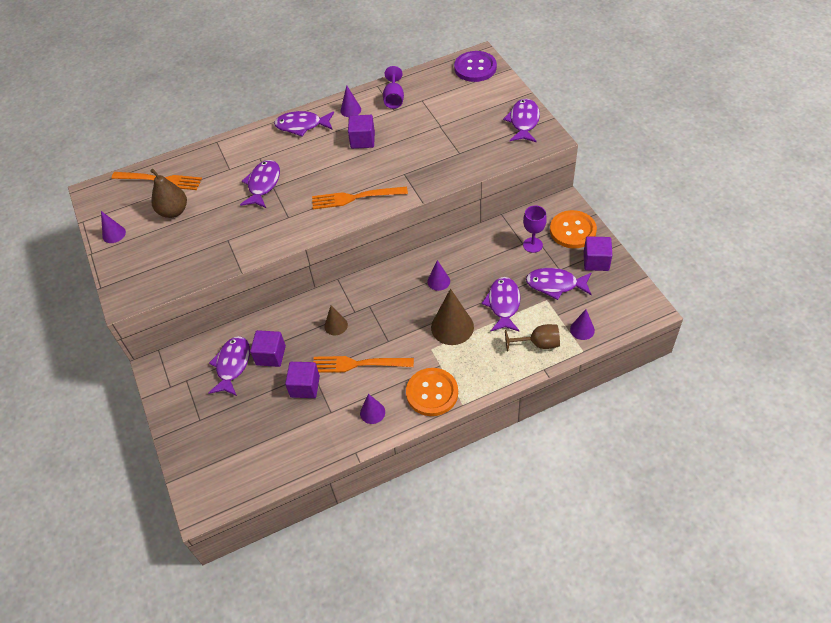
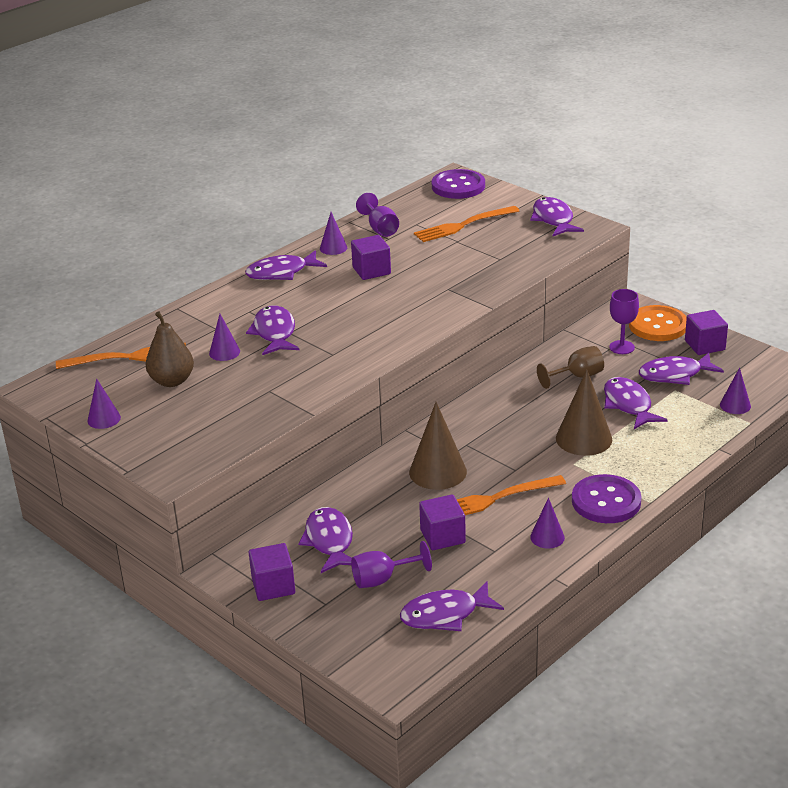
camera: 25 degrees left, 20 degrees down
(245, 411) = (382, 579): none -> purple goblet
(266, 458) = (445, 615): none -> purple fish
(271, 355) = (374, 519): purple cube -> purple cube (273, 586)
(336, 325) = (438, 472): brown cone -> brown cone, size x1.80
(355, 198) = (405, 320): orange fork -> orange fork (463, 225)
(432, 393) = (606, 501): orange button -> purple button
(438, 281) = (535, 403): purple cone -> purple cone (224, 352)
(538, 344) = (695, 429): brown goblet -> brown goblet (577, 376)

